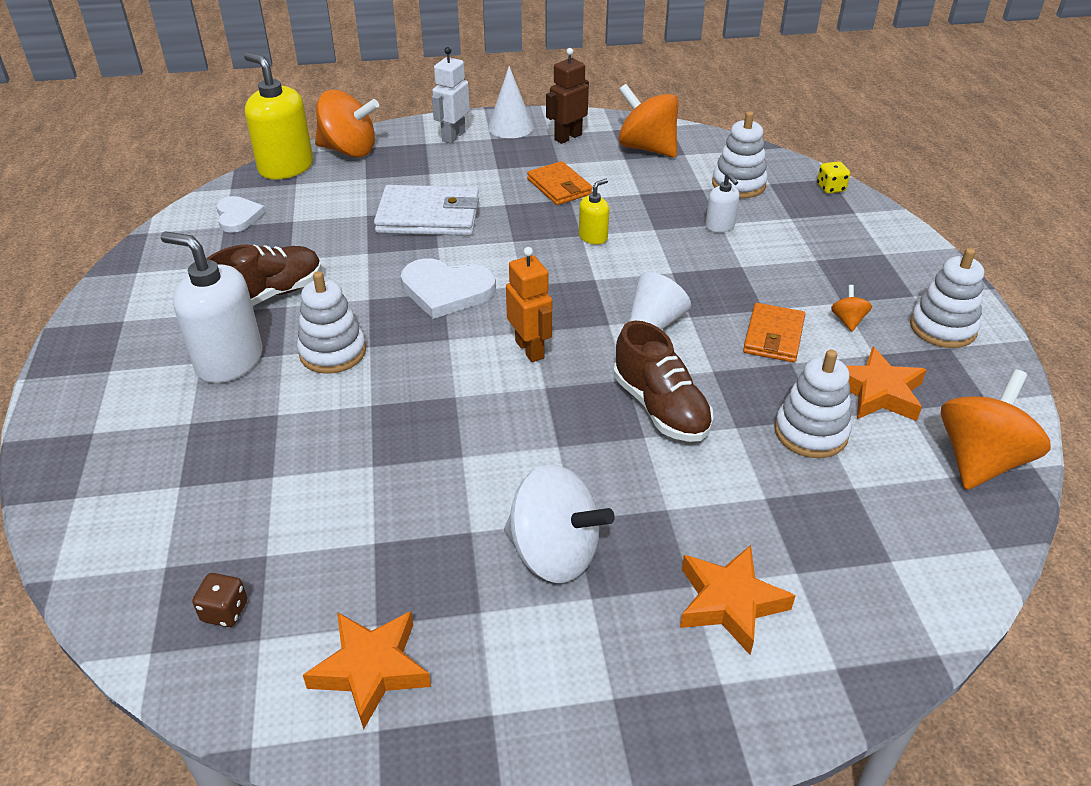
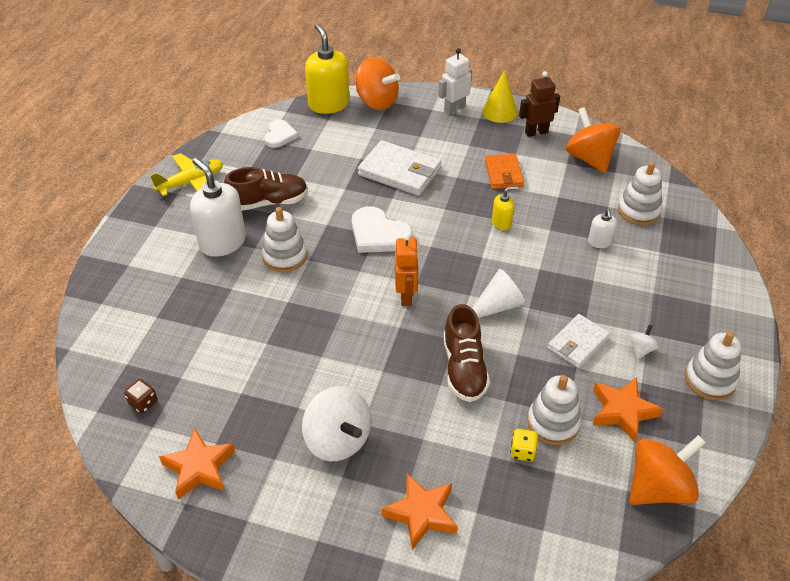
camera: 25 degrees right, 5 degrees up
(137, 302) = (191, 182): none -> yellow plane
(510, 127) = (499, 112): white cone -> yellow cone
(773, 336) = (577, 343): orange wallet -> white wallet
(830, 188) = (709, 235): yellow dice -> yellow dice (522, 451)
(848, 320) = (641, 349): orange spinning top -> white spinning top

